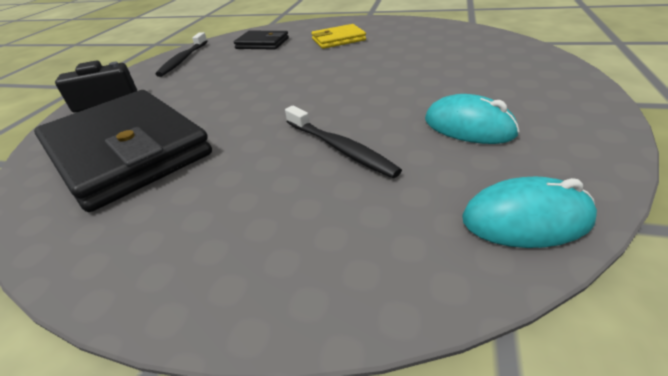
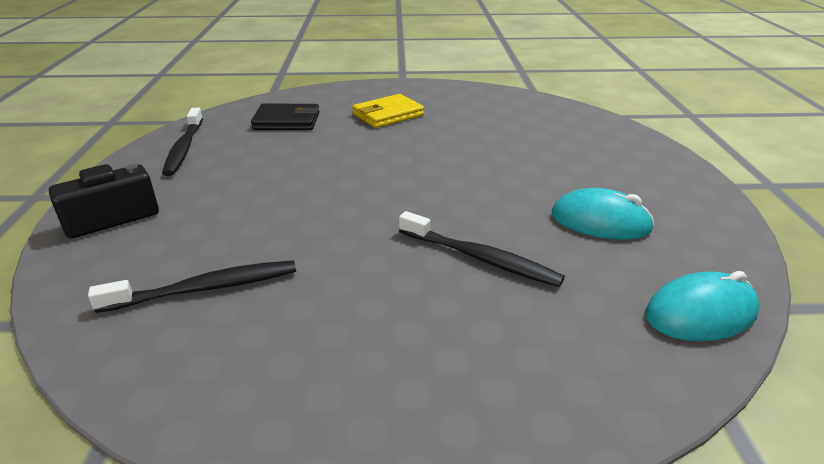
camera: 20 degrees left, 5 degrees down
(127, 152) = (206, 288): black wallet -> black toothbrush

